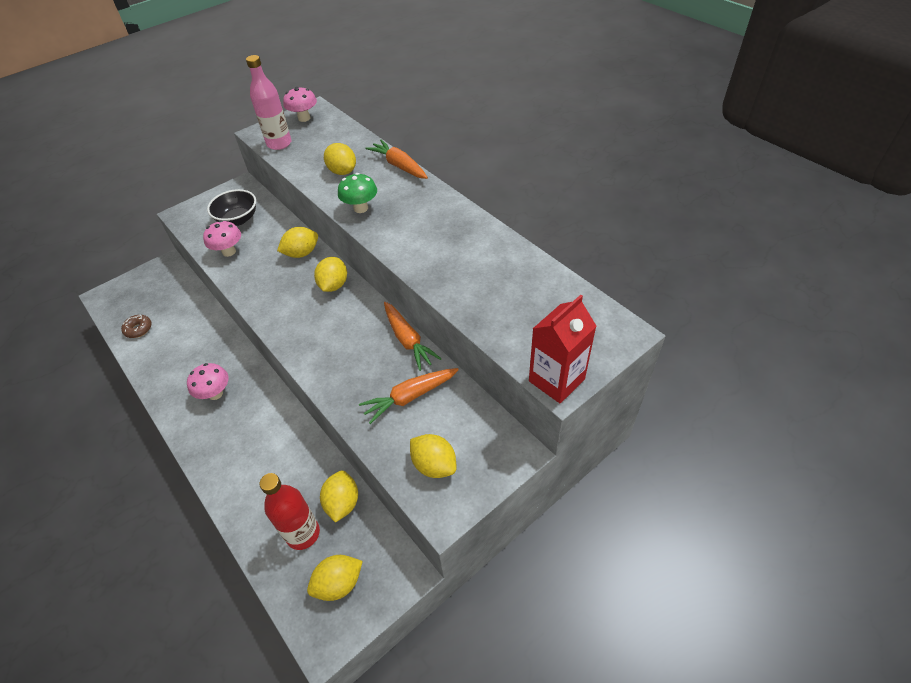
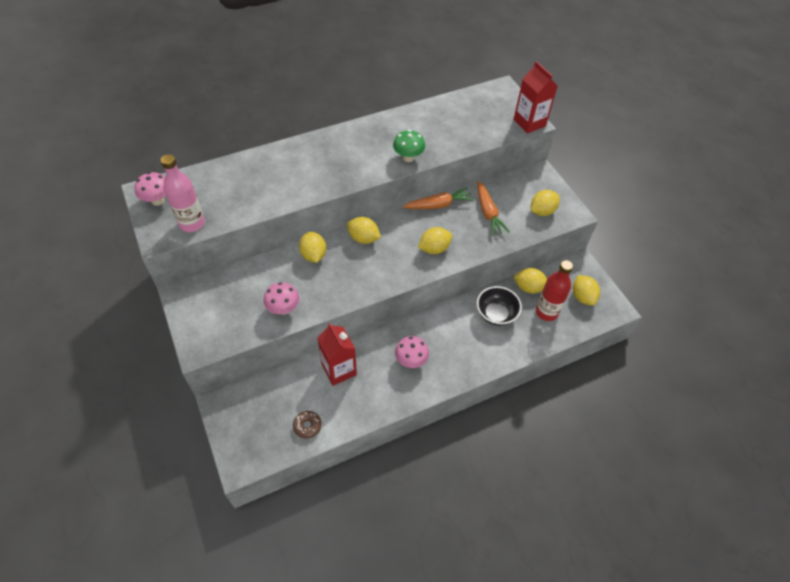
camera: 80 degrees left, 5 degrees up
(202, 335) = (339, 369): none -> red carton
(238, 219) = (237, 299): black bowl -> black bowl (496, 314)
(342, 171) = (268, 184): yellow lemon -> yellow lemon (434, 249)
(361, 208) = (327, 180): green mushroom -> green mushroom (408, 157)
(399, 166) = (282, 149): orange carrot -> none

